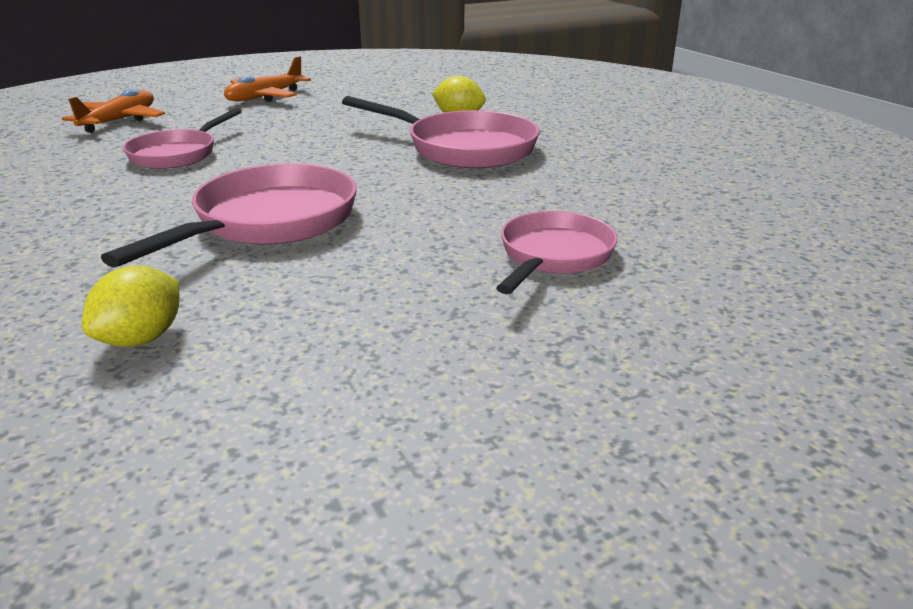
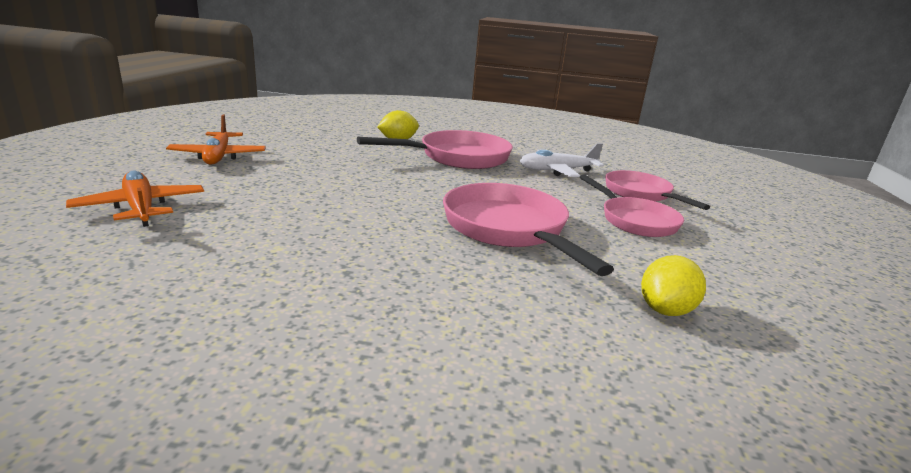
camera: 55 degrees left, 5 degrees down
(141, 339) = (665, 310): yellow lemon -> yellow lemon turned 60 degrees clockwise
(177, 154) = (302, 214): pink pan -> pink pan (634, 220)
(537, 195) = (557, 171): none -> white plane

